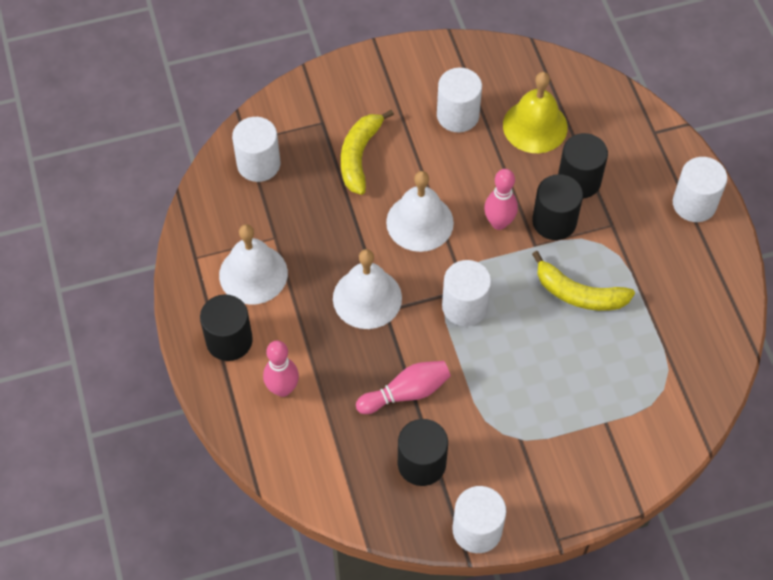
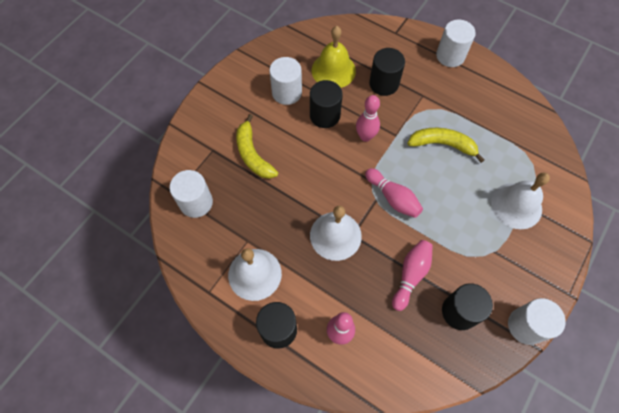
camera: 40 degrees left, 5 degrees up
(419, 222) = (323, 168): white bell -> white bell (516, 205)
(464, 306) = (393, 198): white cylinder -> pink bowling pin
(554, 221) = (393, 115): black cylinder -> black cylinder (325, 115)
(578, 293) = (443, 145): yellow banana -> yellow banana turned 150 degrees counterclockwise

